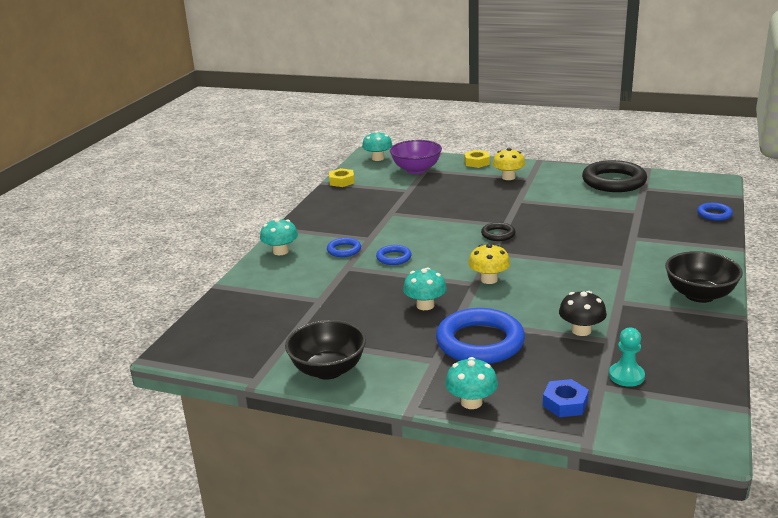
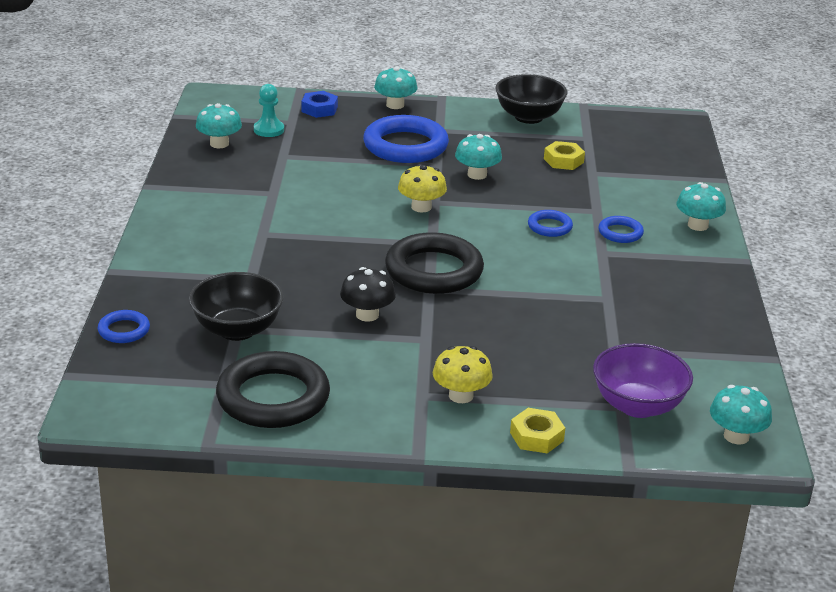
camera: 160 degrees right, 5 degrees up
(342, 181) = (743, 363): yellow nut -> yellow nut (563, 161)
(498, 234) = (434, 271): black ring -> black ring, size x2.07
(581, 330) = (311, 162): black mushroom -> black mushroom (367, 315)
(680, 361) = (219, 144): none -> turquoise mushroom
(699, 295) = (183, 205): black bowl -> black bowl (237, 330)

